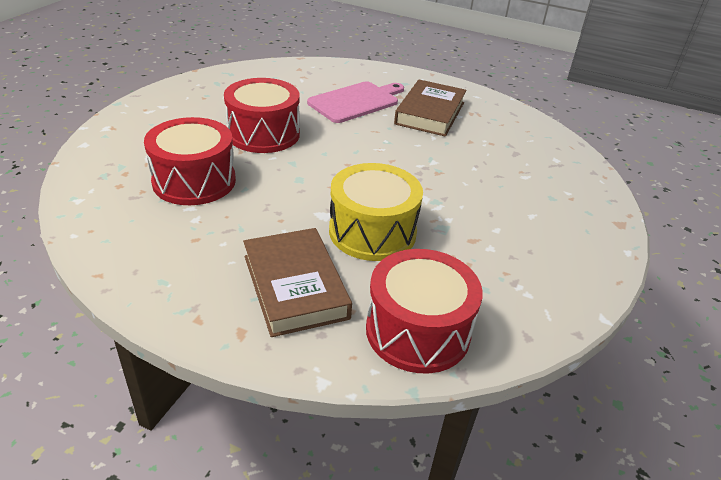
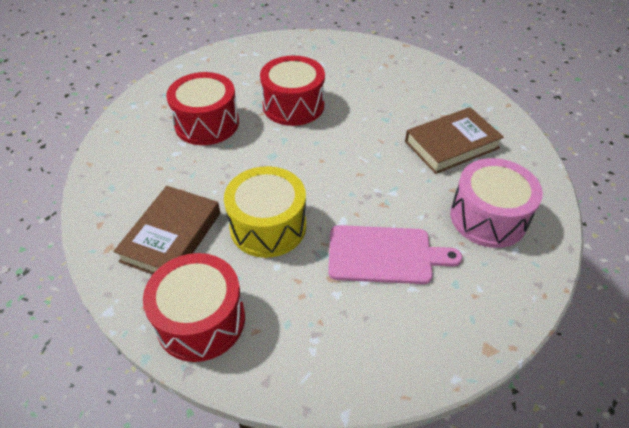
camera: 45 degrees right, 10 degrees up
(356, 101) = (400, 106): pink cutting board -> pink cutting board (385, 255)
(515, 148) = (488, 217): none -> pink drum

